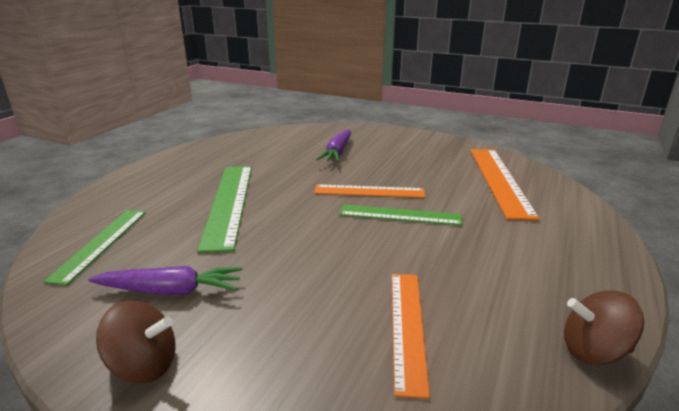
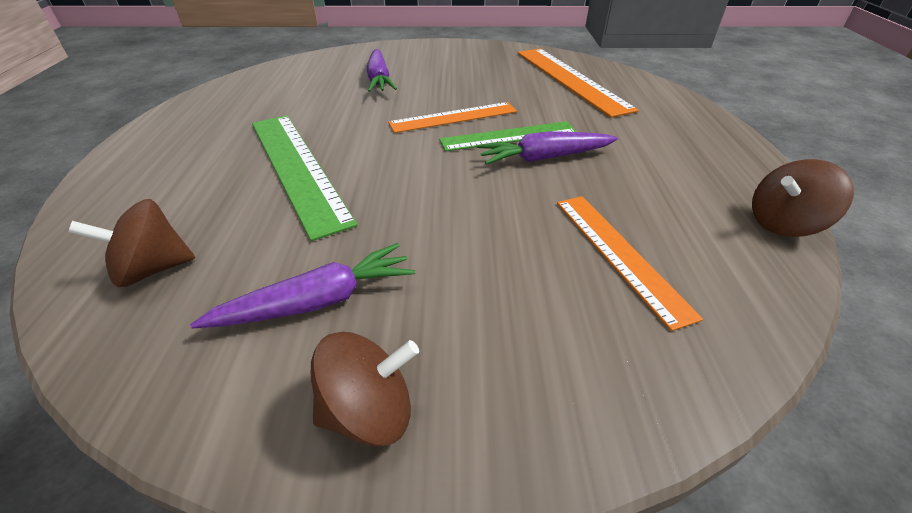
camera: 25 degrees left, 15 degrees up
(101, 243) = (153, 269): green ruler -> brown spinning top
(414, 238) = (544, 158): none -> purple carrot

